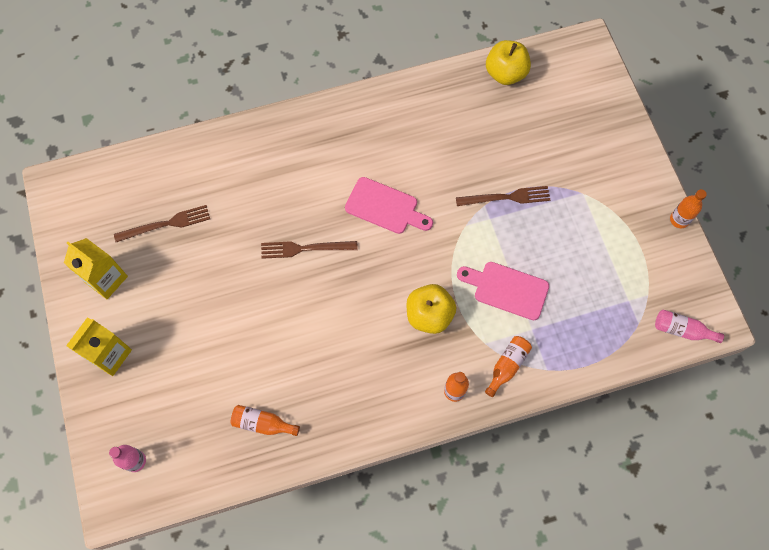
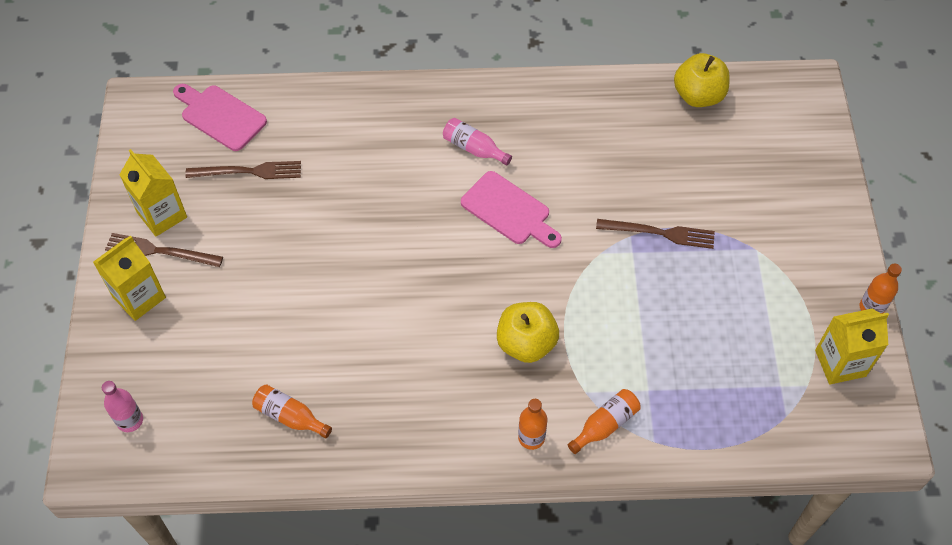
camera: 15 degrees right, 10 degrees down
(305, 248) = (400, 234): brown fork -> brown fork (160, 251)
(507, 289) = (630, 337): pink cutting board -> pink cutting board (220, 116)
(667, 270) = (840, 363): none -> yellow carton
(682, 330) = (840, 437): pink bottle -> pink bottle (474, 148)

